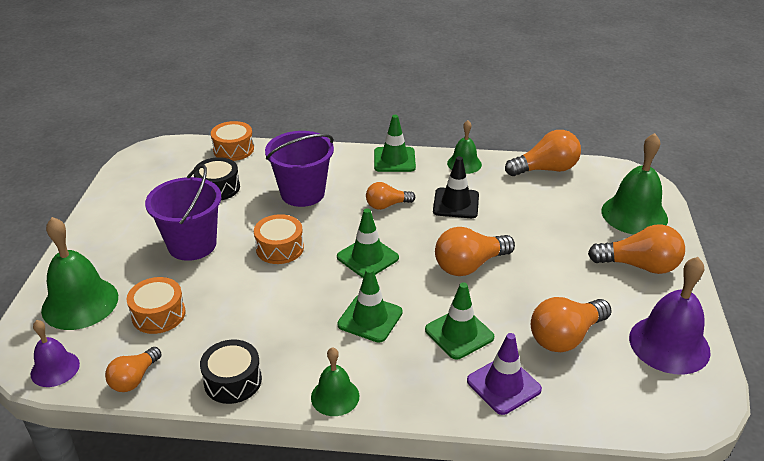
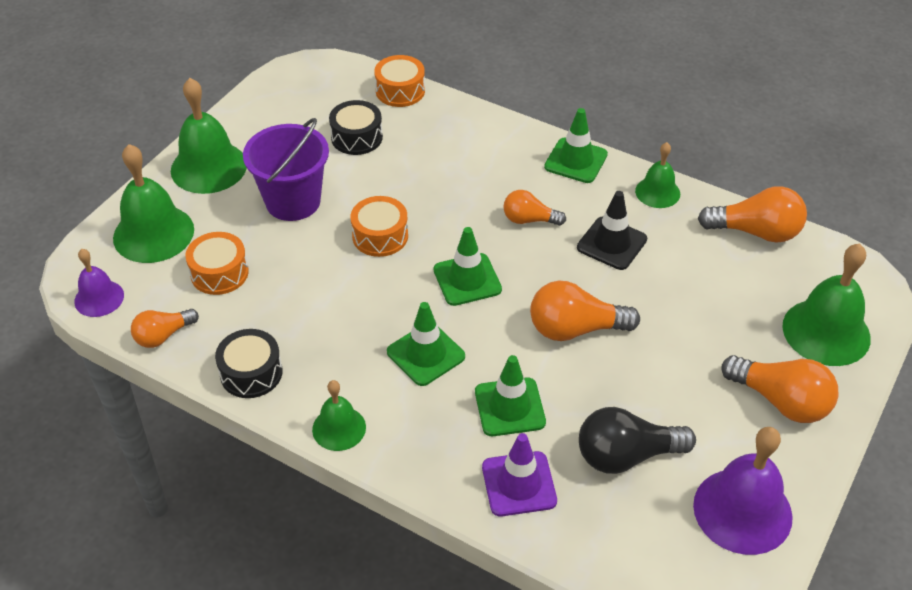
camera: 25 degrees right, 10 degrees up
(103, 241) = (209, 167): none -> green bell
(302, 193) = (443, 174): purple bucket -> none
(565, 337) = (626, 455): orange light bulb -> black light bulb

